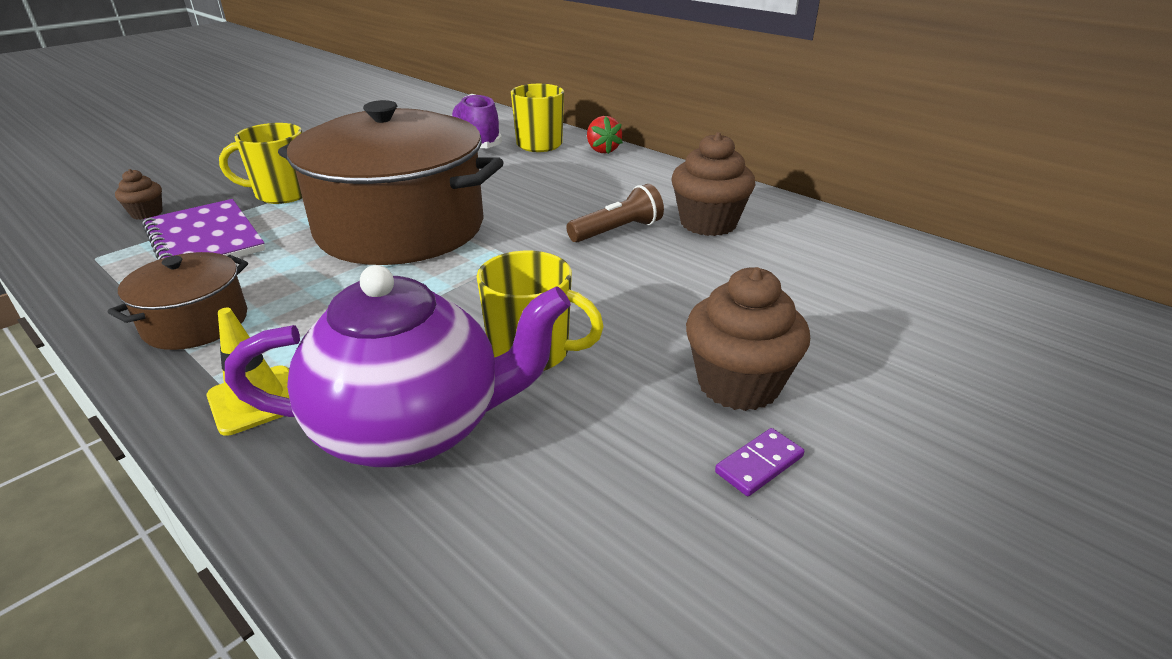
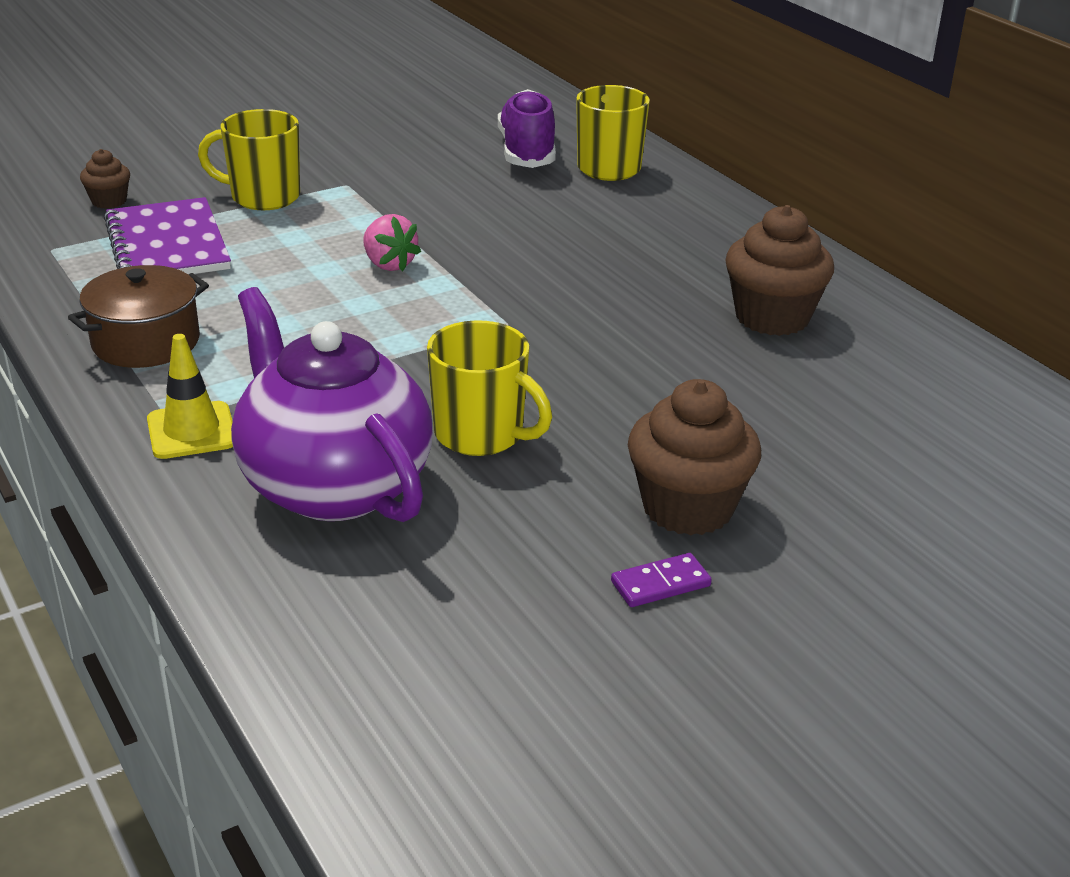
camera: 15 degrees right, 0 degrees up
(400, 228) = (389, 264): brown pot -> pink strawberry
(413, 428) = (333, 485): purple teapot -> purple teapot turned 135 degrees counterclockwise
(602, 150) = (691, 189): red strawberry -> none
(617, 231) = (649, 309): brown flashlight -> none

